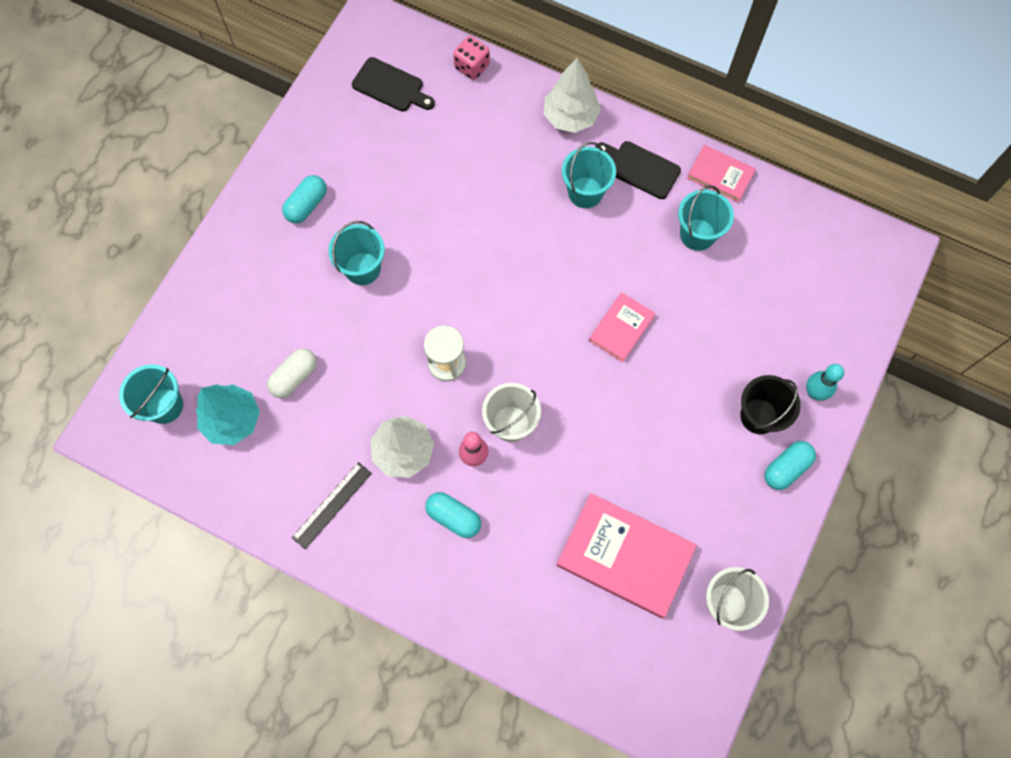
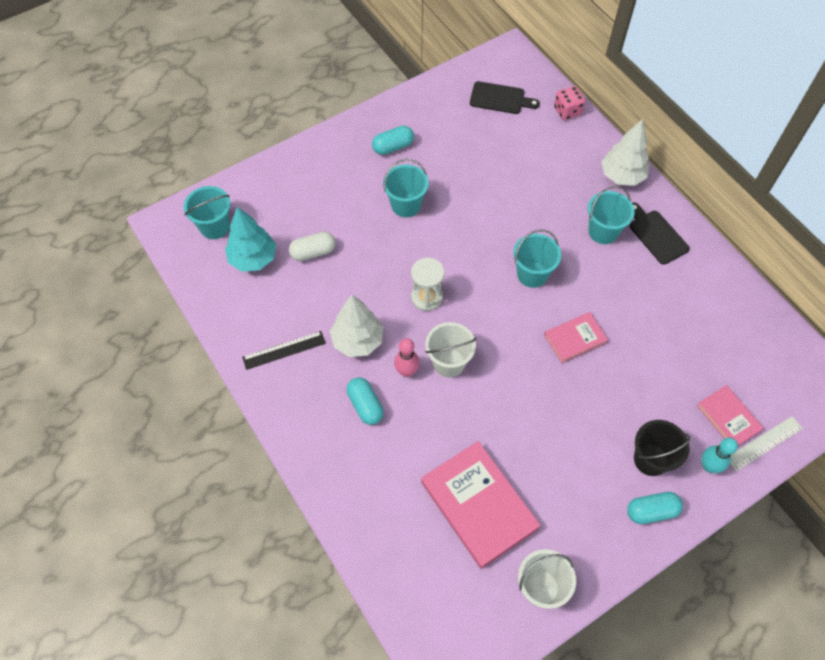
camera: 30 degrees right, 10 degrees down
(391, 86) = (500, 98): black cutting board -> black cutting board turned 45 degrees counterclockwise
(697, 234) = (676, 302): turquoise bucket -> turquoise bucket (532, 274)
(720, 175) = (719, 269): pink book -> pink book (728, 418)
(852, 341) = (764, 443): none -> white ruler

